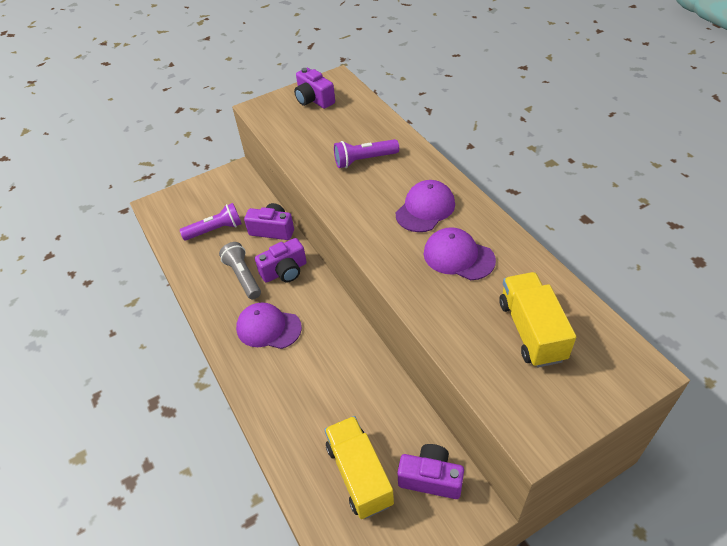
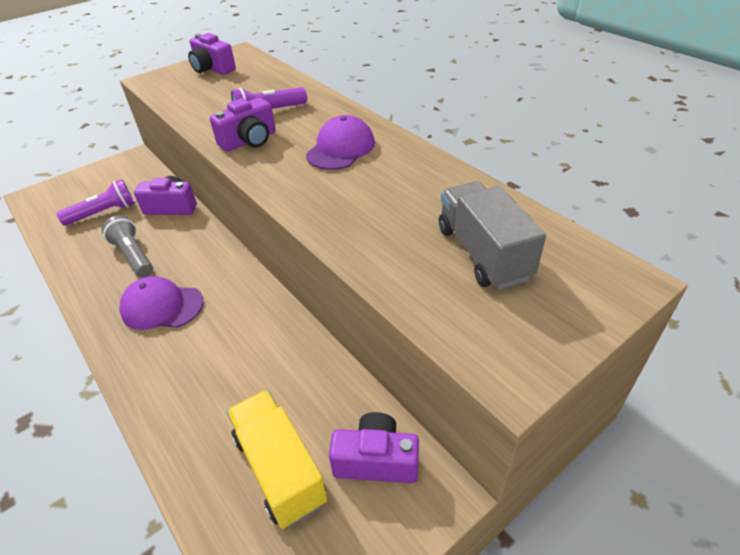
camera: 10 degrees left, 5 degrees down
(284, 271) = (184, 245): purple camera -> purple camera (249, 141)
(458, 256) = (384, 188): purple cap -> none
(531, 331) = (483, 253): yellow truck -> grey truck

